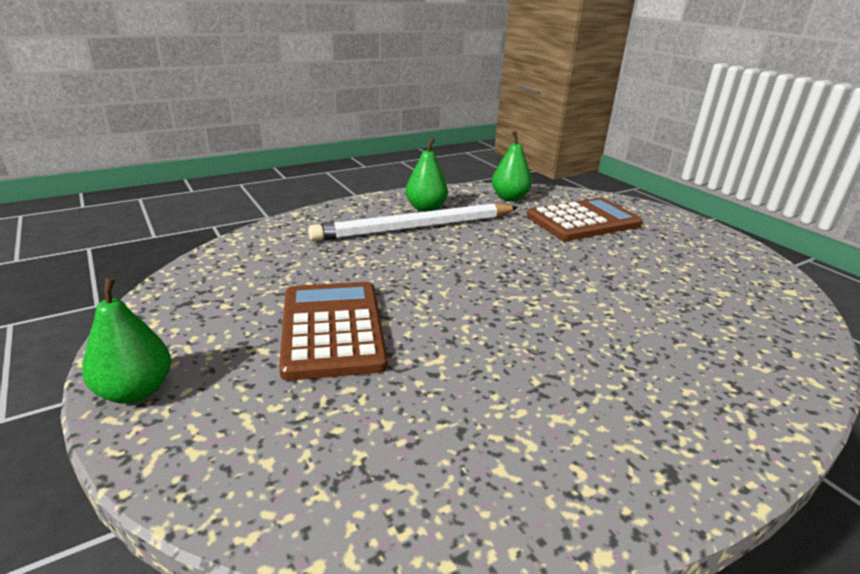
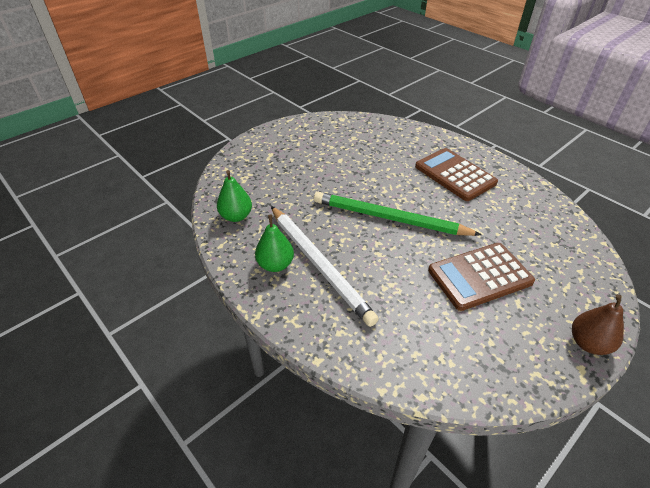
camera: 100 degrees left, 15 degrees up
(136, 391) = (588, 343): green pear -> brown pear
(487, 283) = (389, 218): none -> green pencil
(583, 221) = (274, 179): brown calculator -> brown calculator (455, 175)

